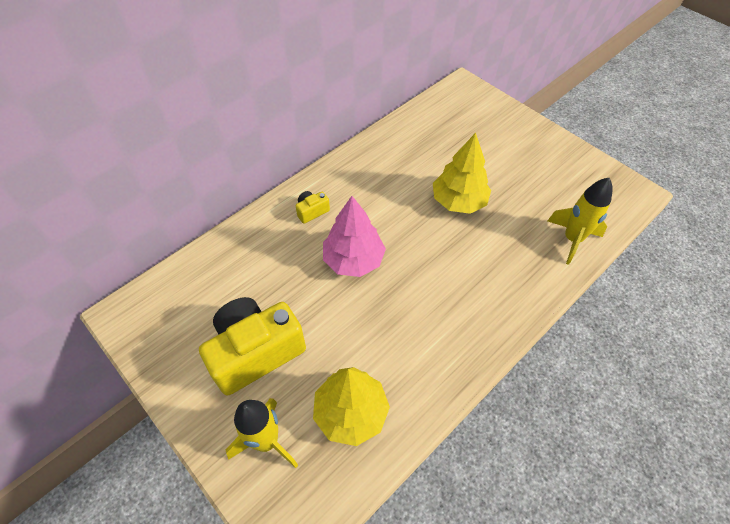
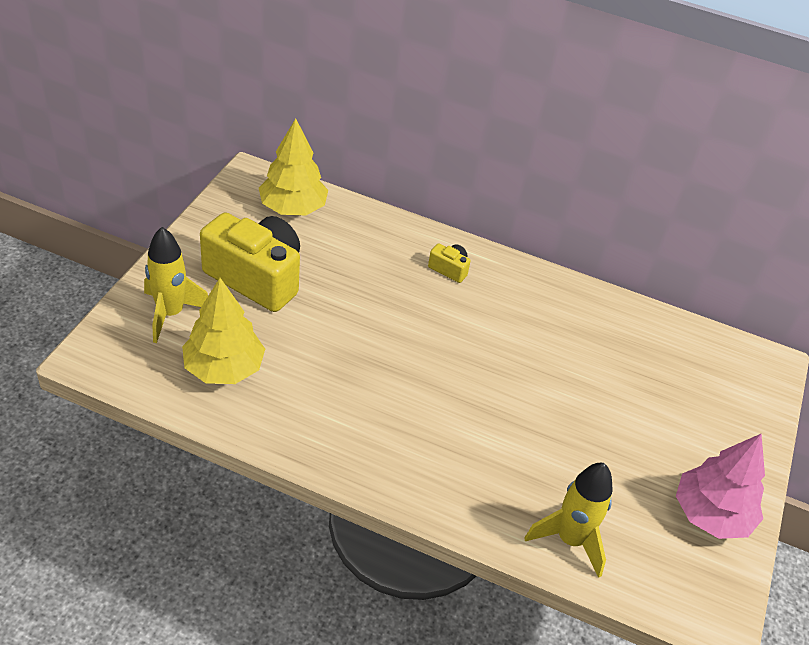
camera: 60 degrees right, 10 degrees down
(353, 260) = (405, 322): pink tree -> pink tree (711, 514)
(458, 201) = (553, 400): yellow tree -> yellow tree (293, 208)

